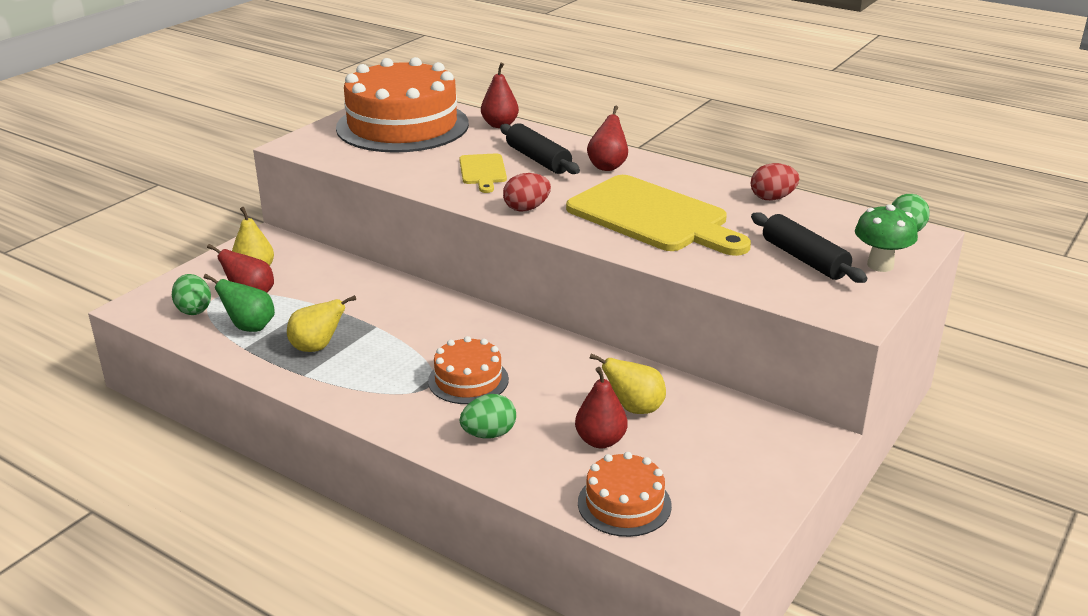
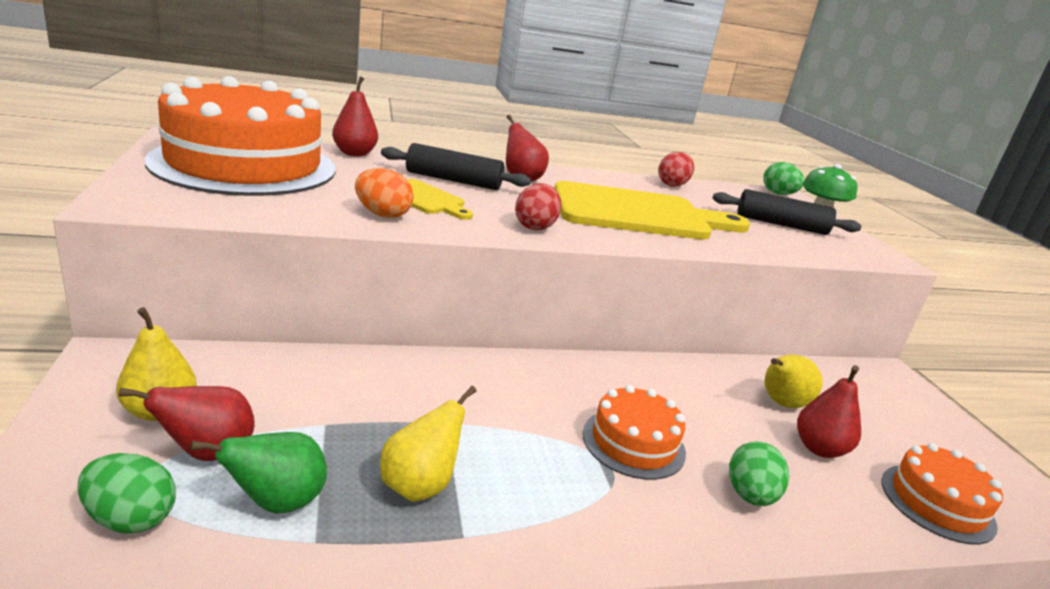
camera: 50 degrees left, 5 degrees down
(429, 178) = (382, 214): none -> orange egg

